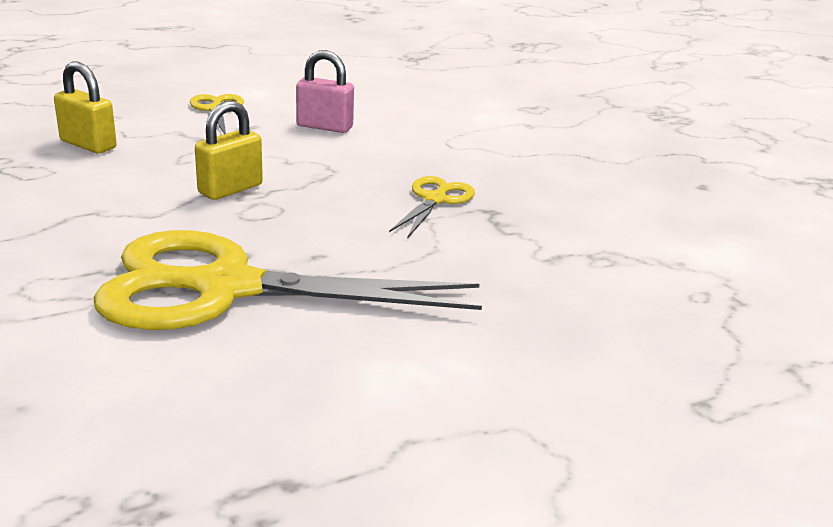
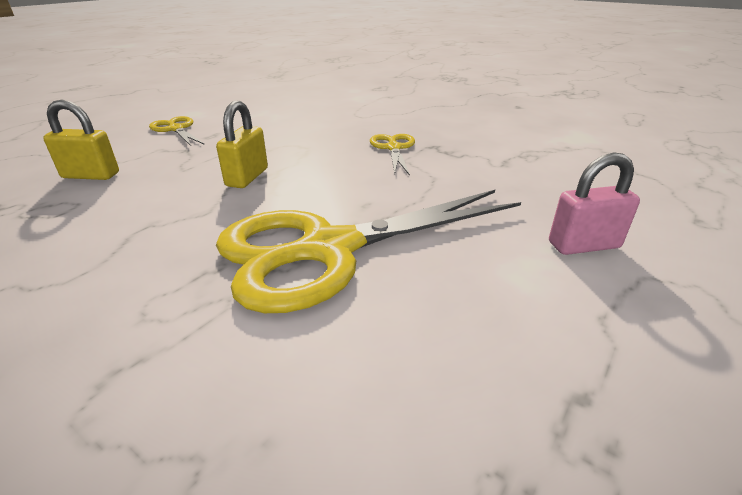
camera: 25 degrees left, 5 degrees up
(324, 127) = (267, 123): pink padlock -> pink padlock (584, 245)

